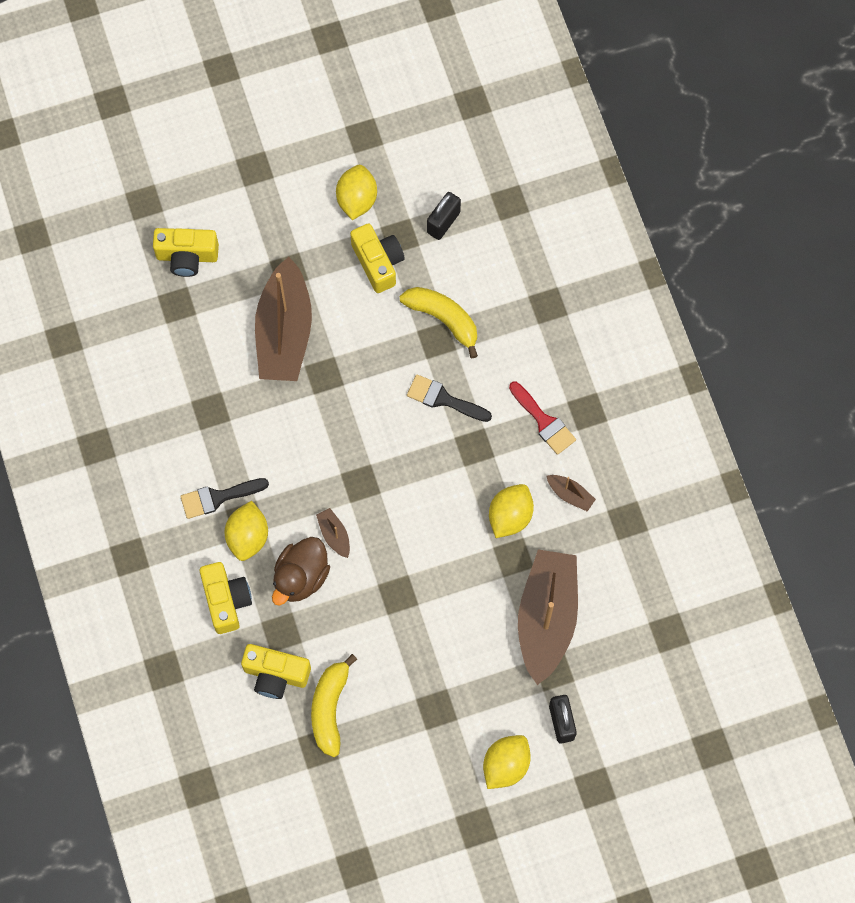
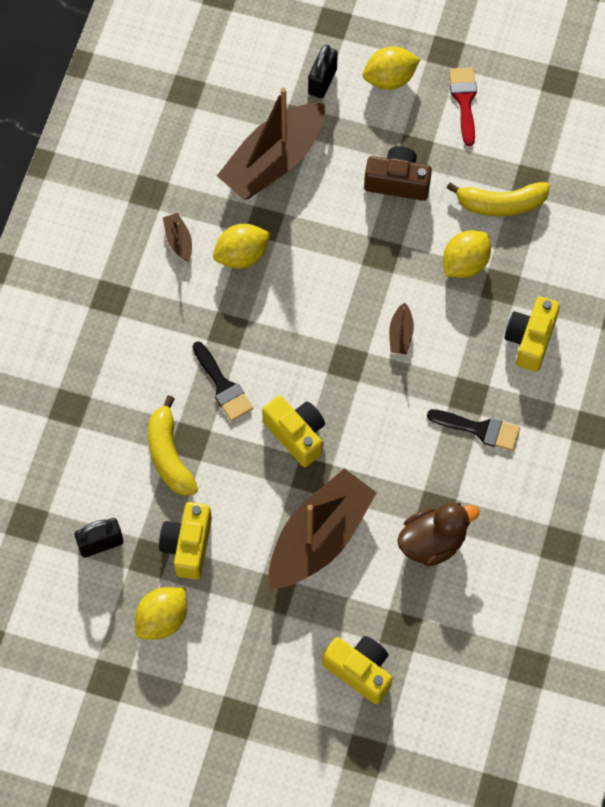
camera: 145 degrees left, 5 degrees down
(248, 537) = (476, 380): yellow lemon -> yellow lemon (465, 263)
(275, 674) = (528, 256): yellow camera -> yellow camera (296, 434)
(301, 577) = (453, 318): brown duck -> brown duck (432, 542)
(330, 708) = (500, 204): yellow banana -> yellow banana turned 45 degrees clockwise
(430, 669) = (397, 182): none -> brown camera
(544, 421) = (152, 312): red brush -> red brush (464, 100)

